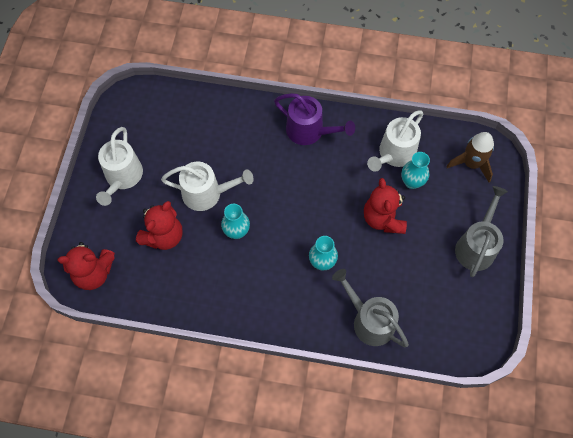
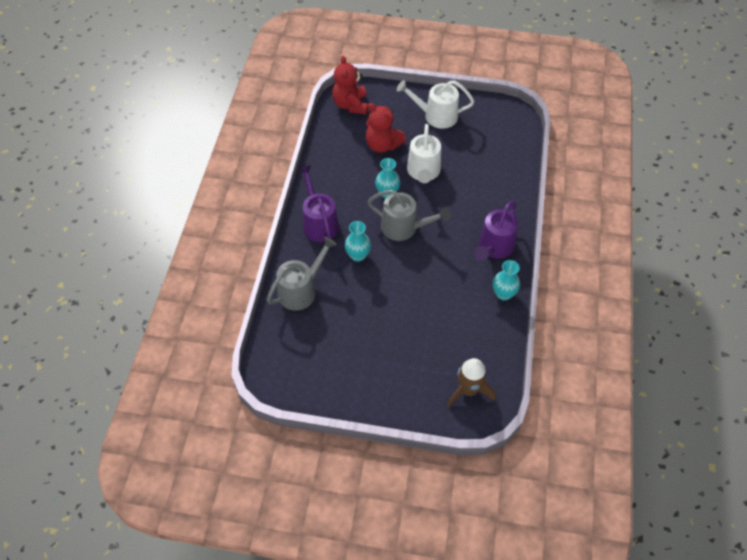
camera: 90 degrees right, 10 degrees down
(277, 305) = (319, 223): none -> purple watering can
(383, 219) = (402, 305): red teddy bear -> none
(394, 154) = (474, 319): white watering can -> none
(412, 182) = (443, 333): turquoise vase -> turquoise vase (503, 294)
(476, 246) = (373, 386): grey watering can -> grey watering can (404, 227)

